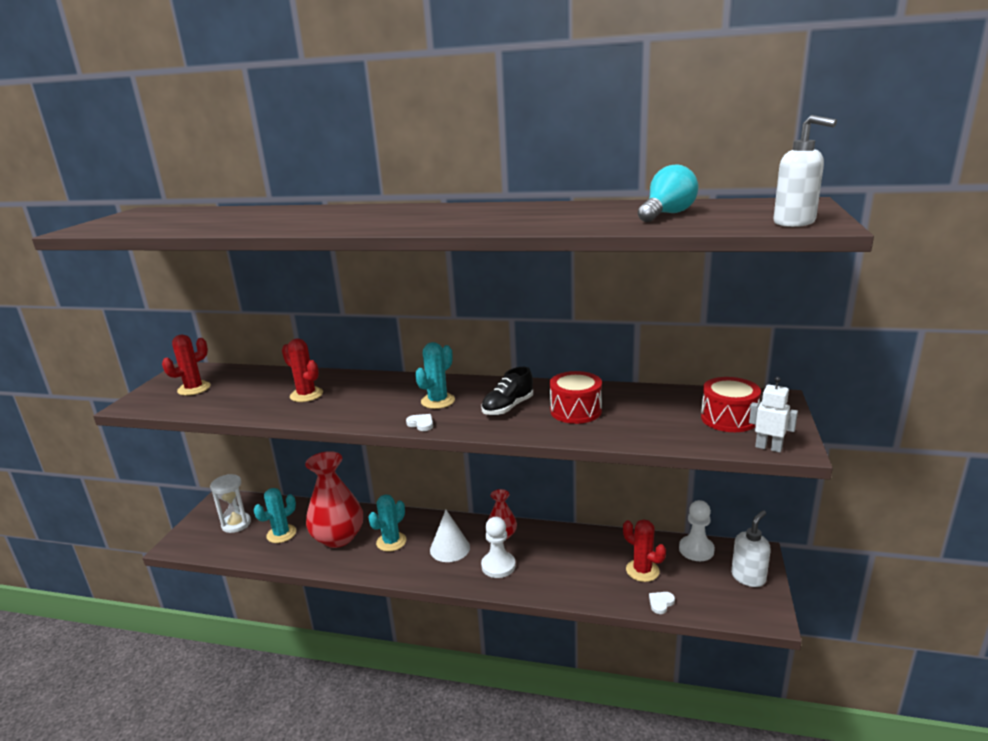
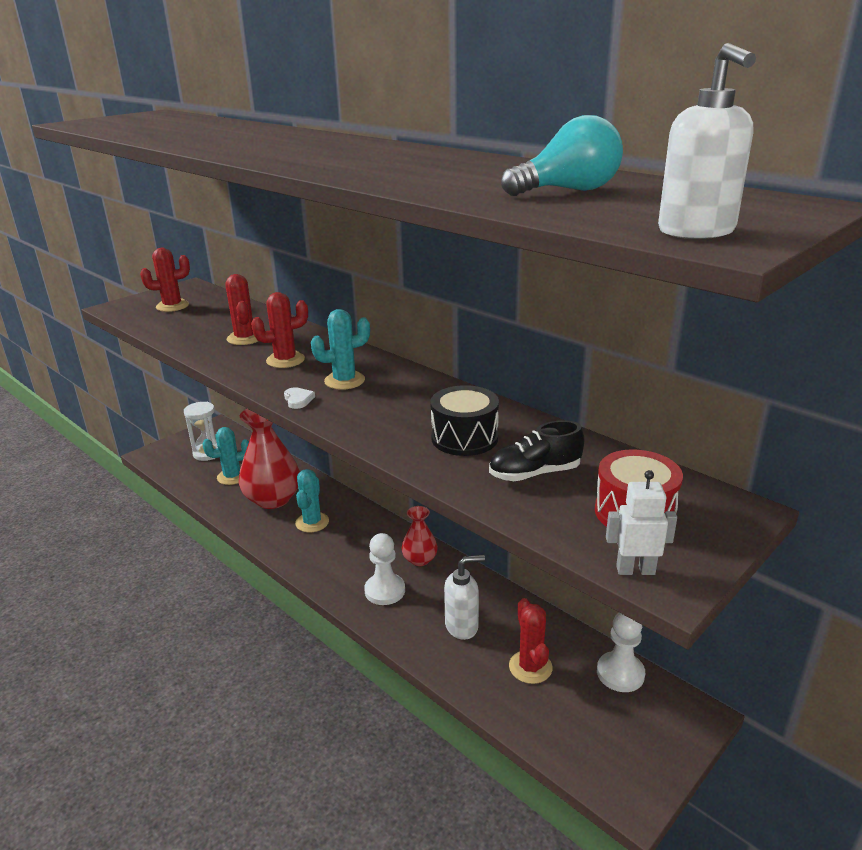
camera: 30 degrees right, 5 degrees up
(367, 401) = (285, 360): none -> red cactus
(391, 542) = (312, 522): turquoise cactus -> turquoise cactus turned 60 degrees counterclockwise
(450, 548) = (357, 552): white cone -> none
(508, 407) = (400, 410): black shoe -> black shoe (534, 473)
(576, 411) = (464, 438): red drum -> black drum
(661, 603) = (514, 714): white heart -> none
(748, 577) = (654, 738): white soap dispenser -> white soap dispenser (462, 626)
(768, 447) = (635, 570): white robot -> white robot turned 60 degrees counterclockwise

